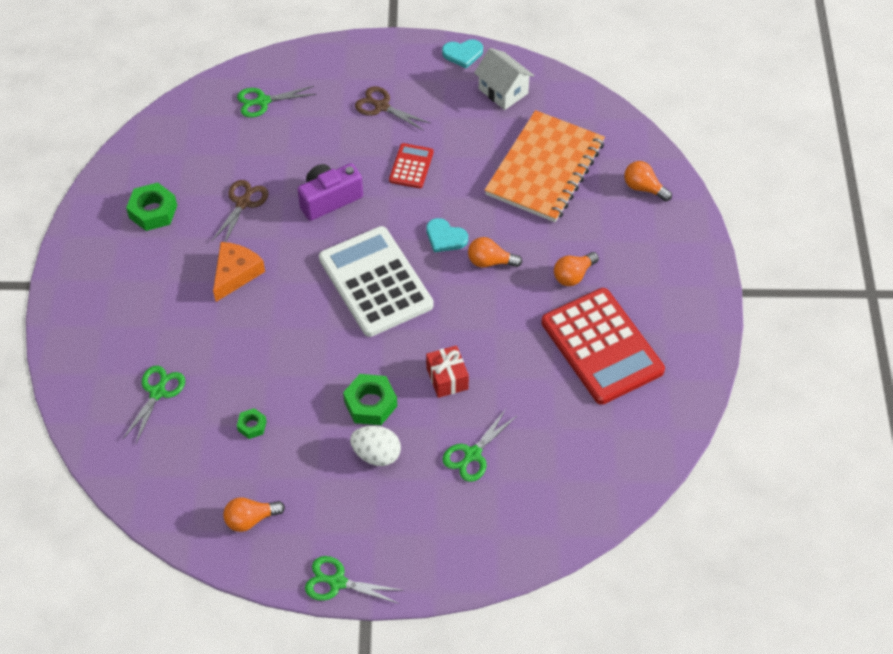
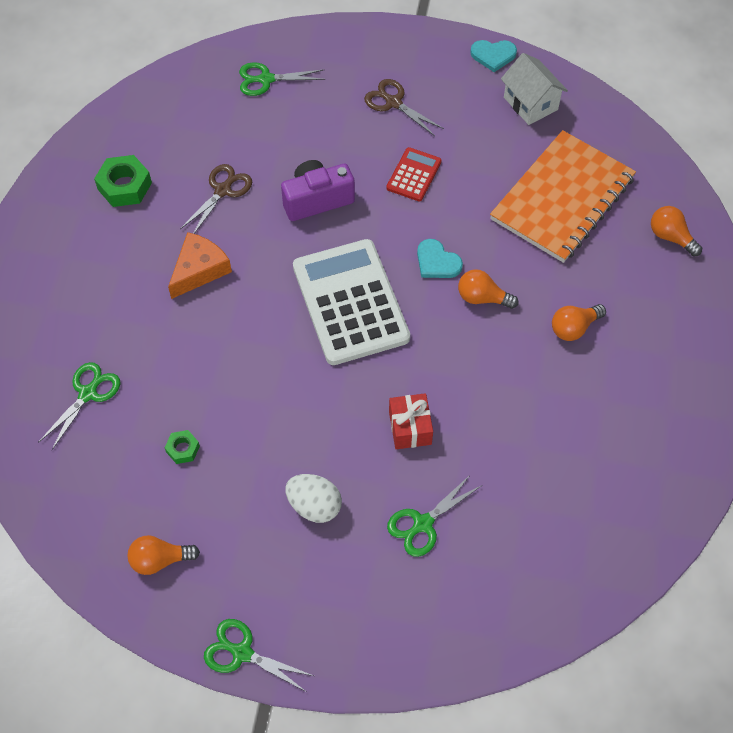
camera: 10 degrees right, 5 degrees up
(370, 404) = (318, 444): green nut -> none
(602, 346) = (592, 417): red calculator -> none

